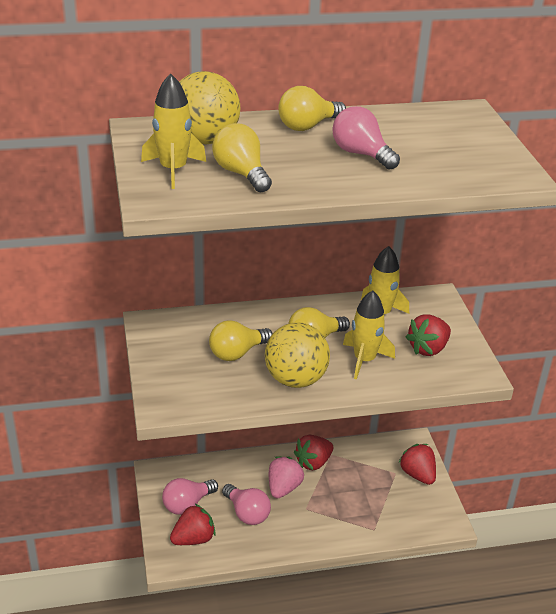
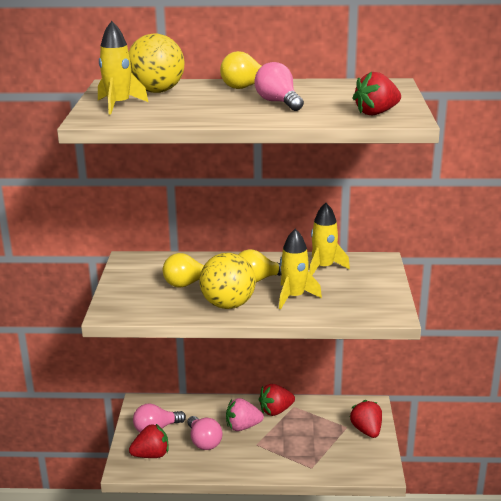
camera: 15 degrees right, 10 degrees down
(241, 173) = (170, 109): yellow light bulb -> none
(283, 488) = (242, 427): pink strawberry -> pink strawberry turned 135 degrees counterclockwise
(428, 349) = (354, 294): red strawberry -> red strawberry (376, 113)

